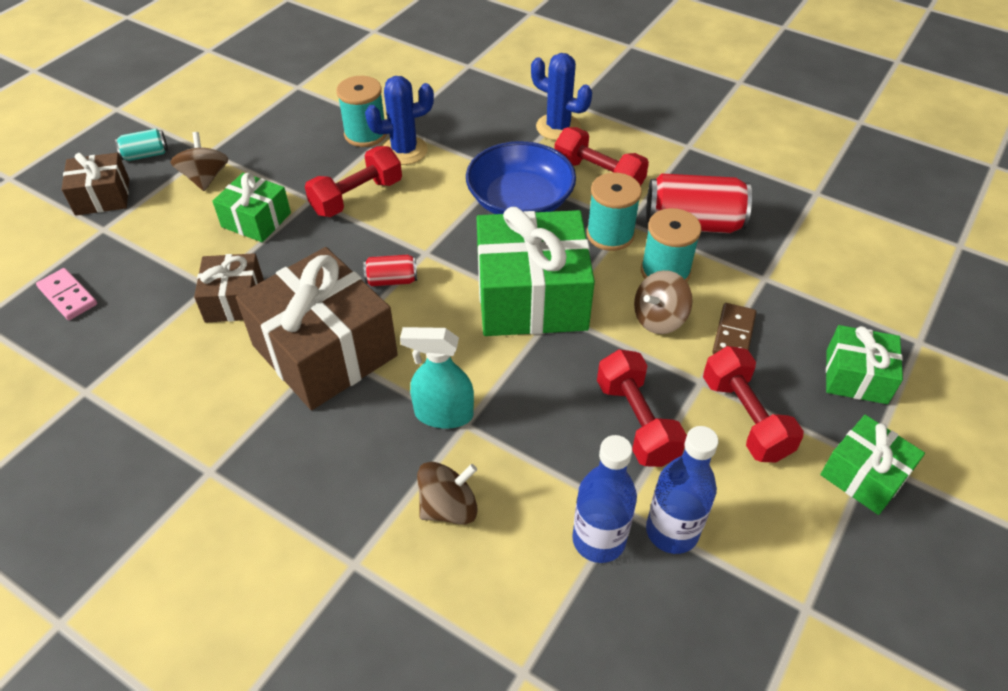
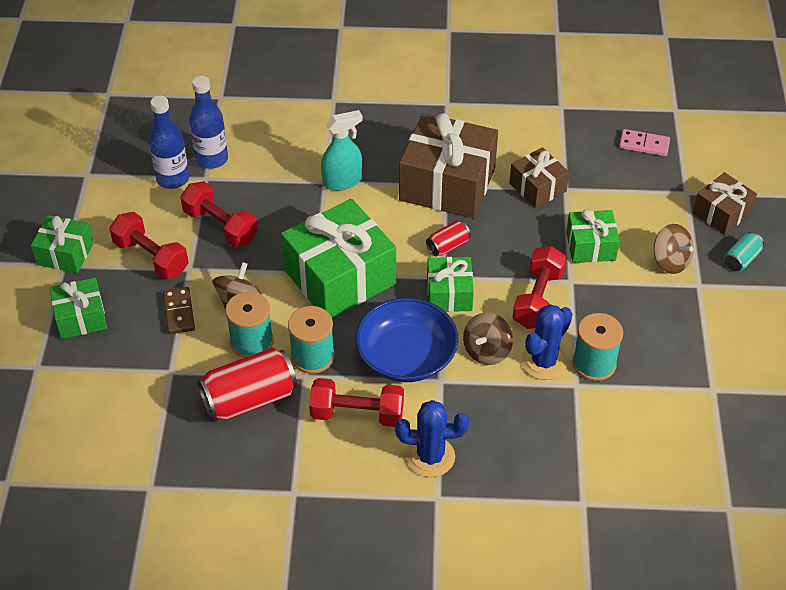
camera: 150 degrees right, 0 degrees up
(434, 234) = (449, 294): none -> green gift
(449, 507) = (303, 140): brown spinning top -> brown spinning top (486, 351)

